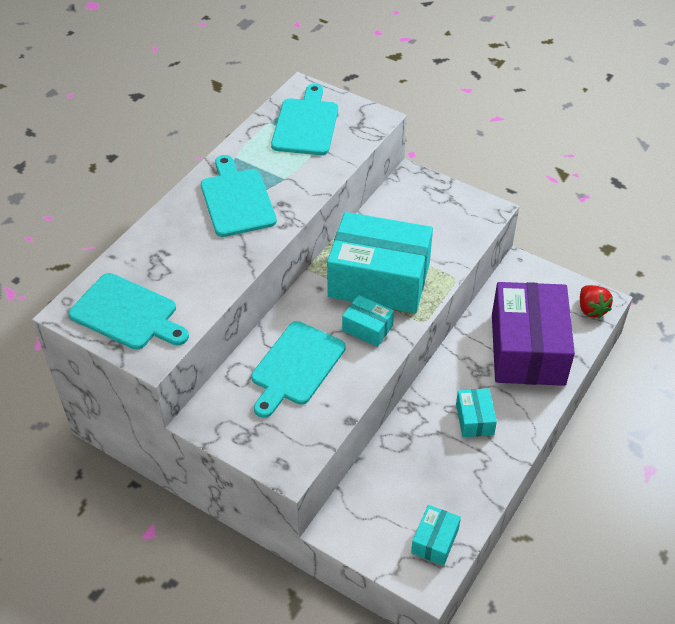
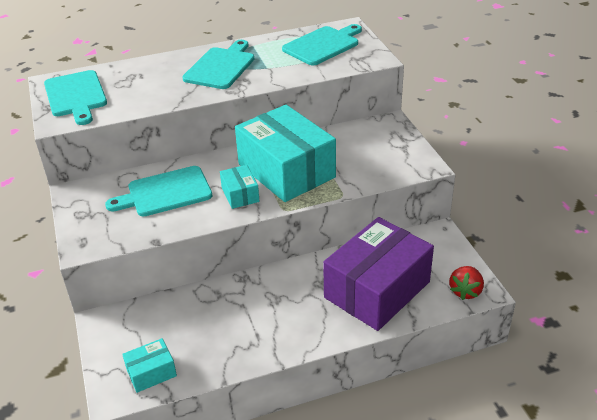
camera: 40 degrees right, 10 degrees down
(474, 419) = (278, 312): turquoise box -> none

